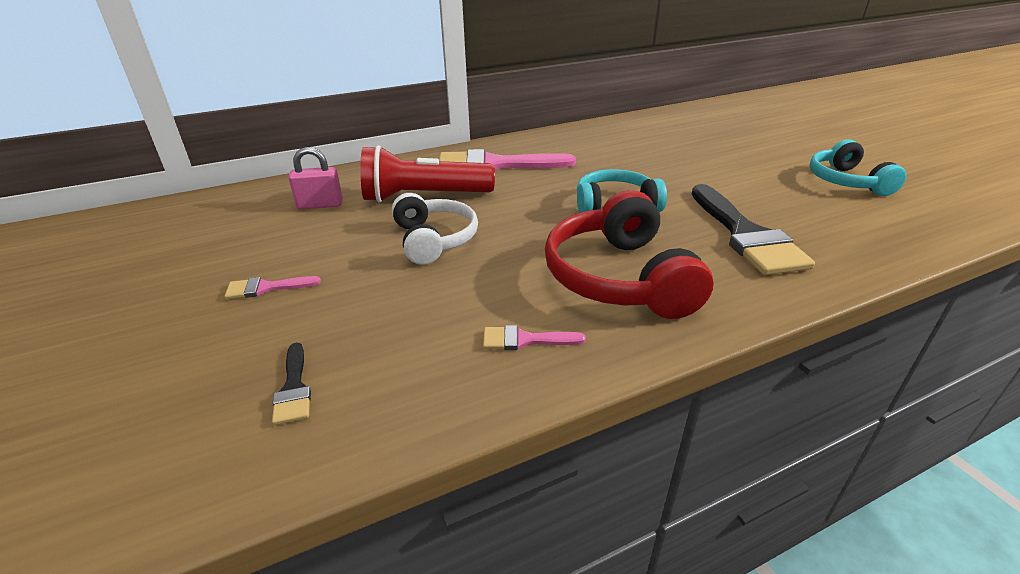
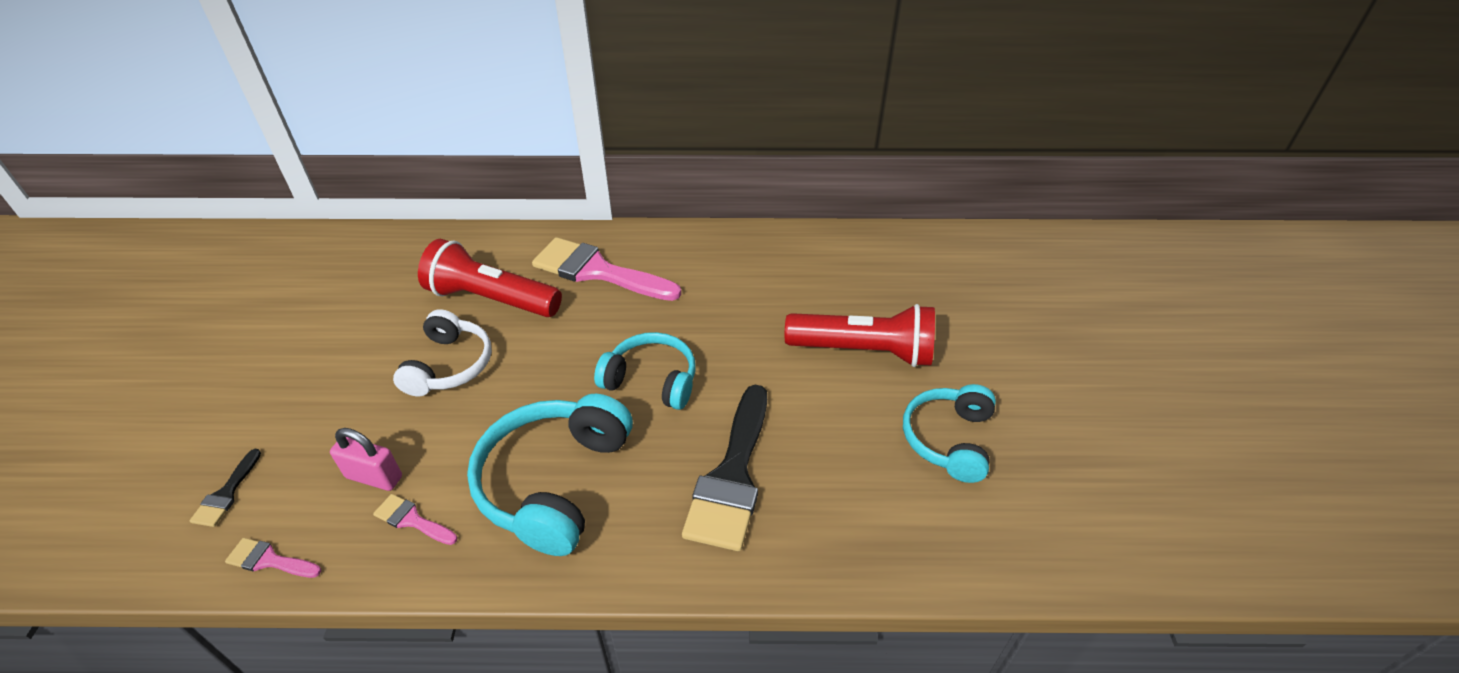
camera: 25 degrees right, 10 degrees up
(266, 288) = (284, 375): pink brush -> pink brush (269, 560)
(320, 205) = (399, 279): pink padlock -> pink padlock (374, 477)
(620, 277) = (555, 482): red headphones -> turquoise headphones
(735, 158) = (864, 351): none -> red flashlight

